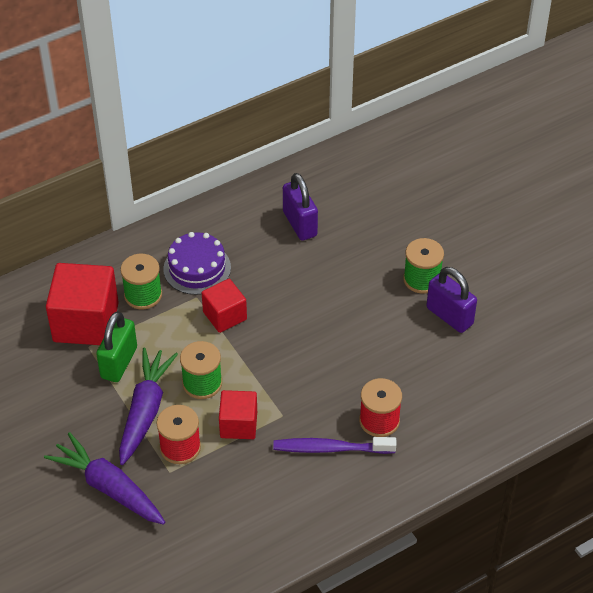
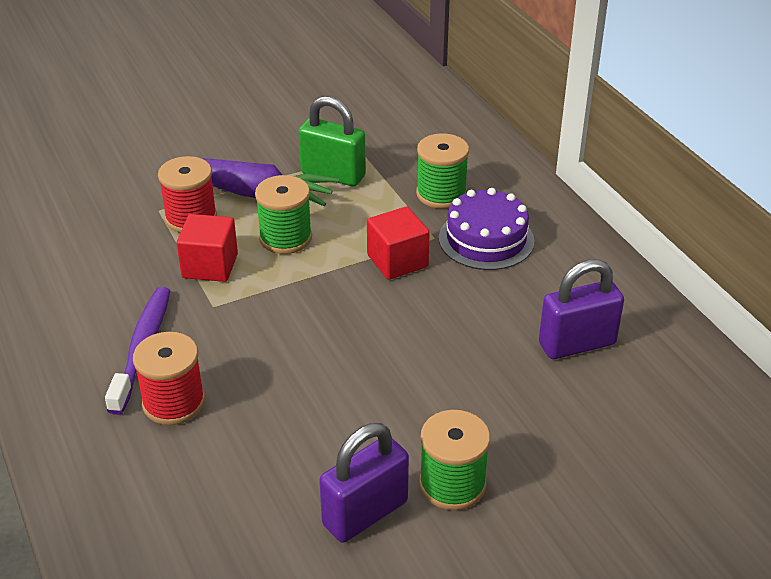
camera: 95 degrees right, 10 degrees down
(86, 322) = (400, 152): red cube -> none
(109, 488) = (153, 167): purple carrot -> none

